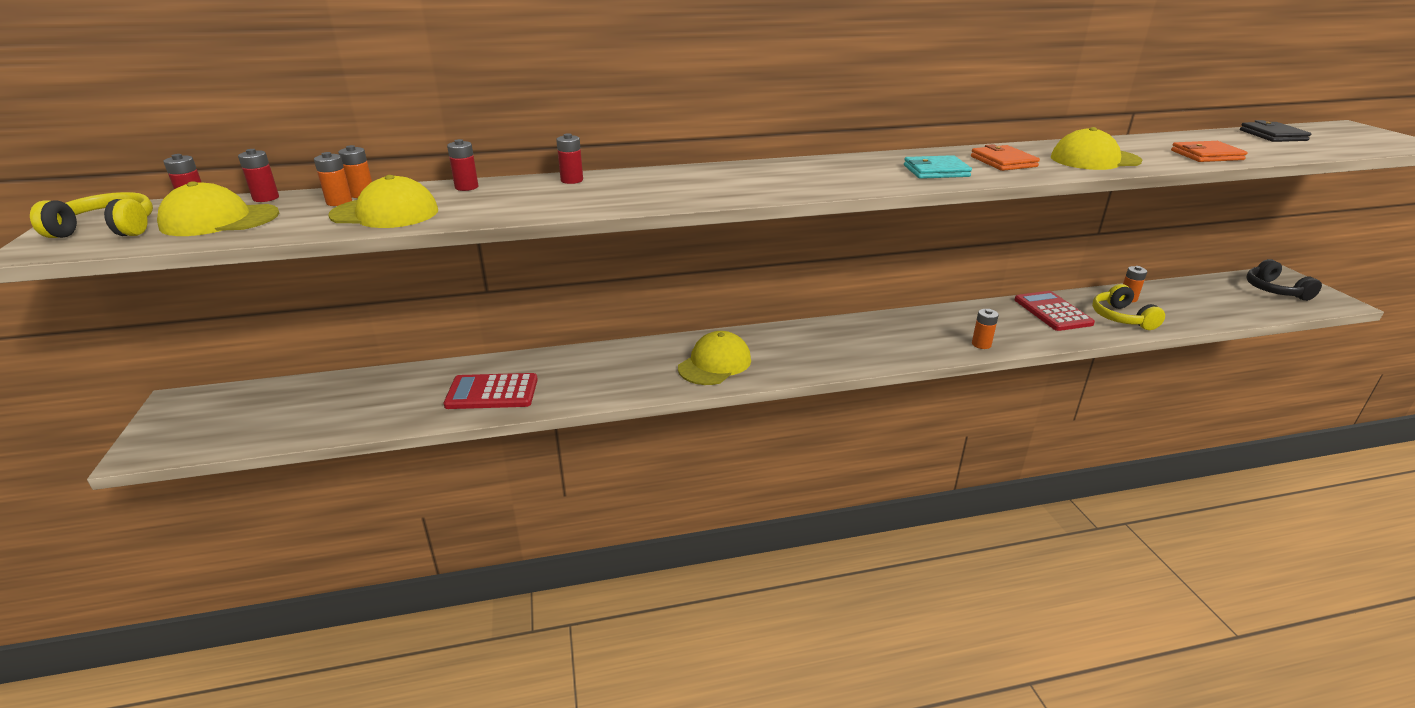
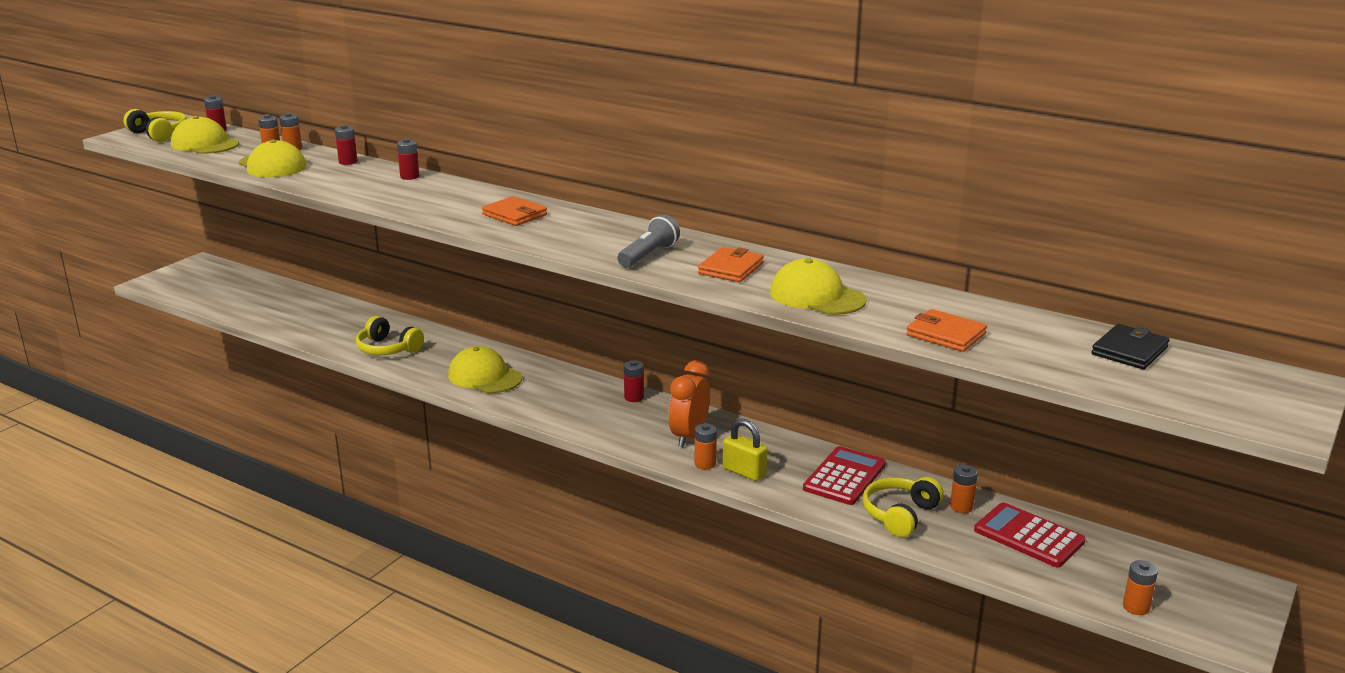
camera: 45 degrees right, 5 degrees down
(266, 198) = (251, 136): red battery -> red battery (634, 397)
(492, 392) = (333, 329): red calculator -> red calculator (1029, 536)
(584, 383) = (387, 349): none -> yellow headphones
(715, 364) = (484, 377): yellow cap -> yellow cap turned 135 degrees counterclockwise
(758, 178) = (514, 215): none -> orange wallet
(932, 333) = (689, 436): none -> orange clock
(936, 171) = (648, 255): turquoise wallet -> grey flashlight
(1009, 337) = (744, 472): none -> yellow padlock
(1274, 290) = (1179, 590): black headphones -> none
(1287, 307) = (1136, 607): none -> orange battery

